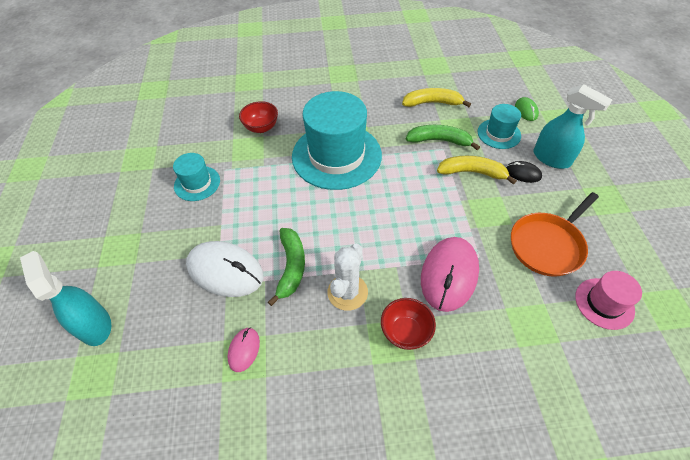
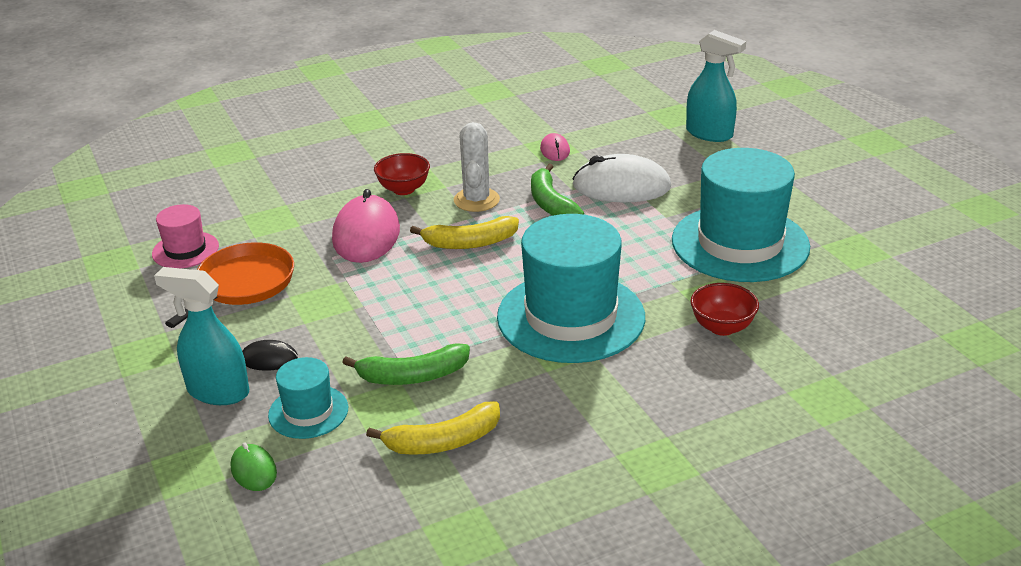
camera: 160 degrees right, 20 degrees down
(197, 183) = (740, 243): turquoise hat -> turquoise hat, size x2.05
(472, 172) = (350, 342): yellow banana -> yellow banana (470, 243)

